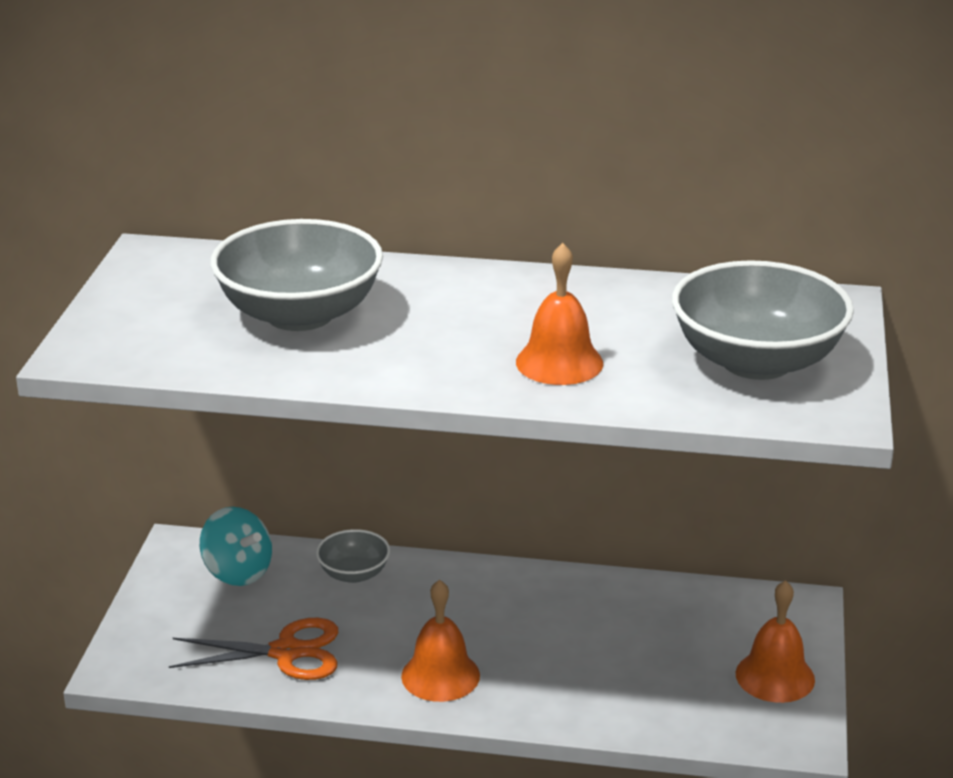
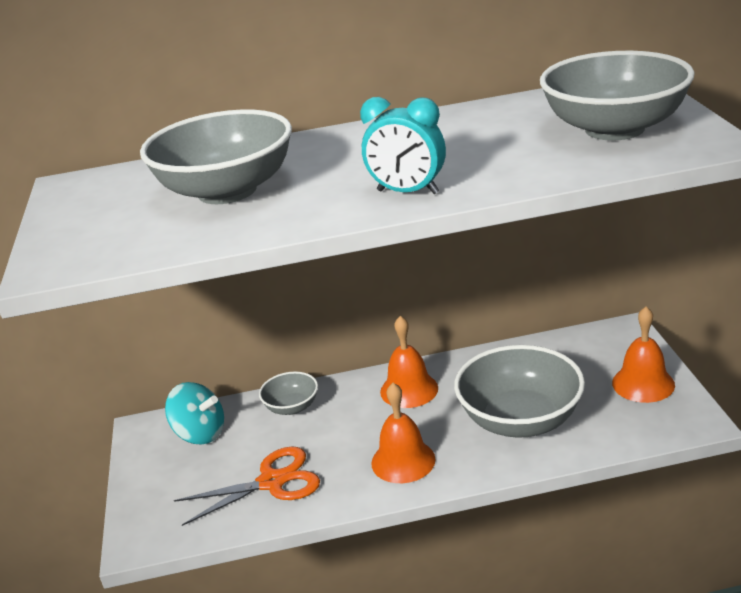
camera: 15 degrees left, 0 degrees up
(475, 375) = (407, 192): none -> turquoise clock
(559, 362) = (467, 167): orange bell -> orange bell (409, 390)
(601, 672) = (520, 420): none -> grey bowl

